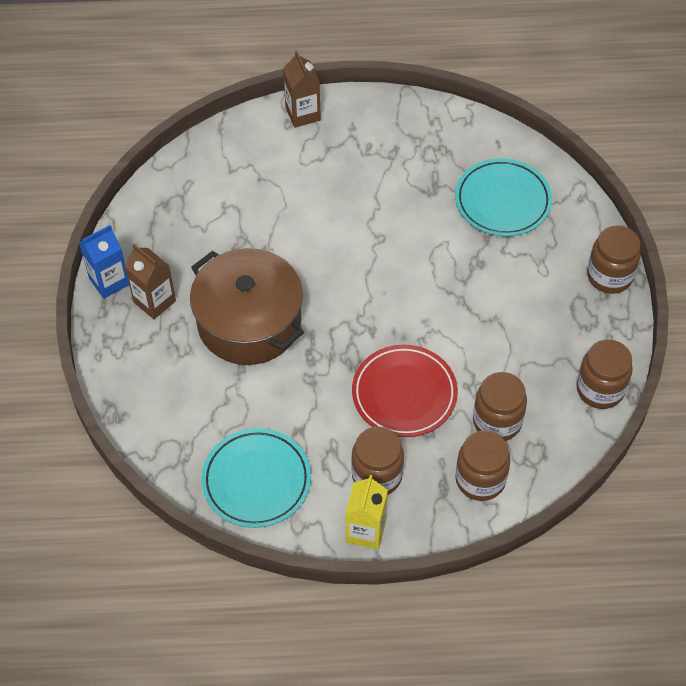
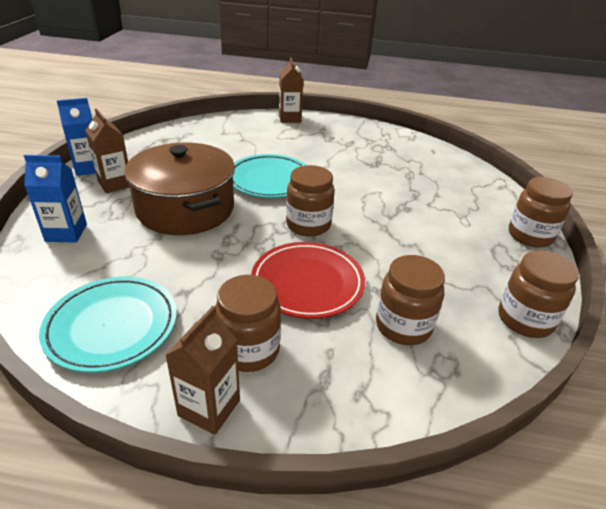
camera: 10 degrees right, 20 degrees down
(150, 386) = (66, 233): none -> blue carton
(366, 531) = (209, 408): yellow carton -> brown carton
(480, 479) = (372, 380): brown jar -> brown jar (308, 225)
(502, 201) = (432, 178): turquoise plate -> turquoise plate (270, 180)

